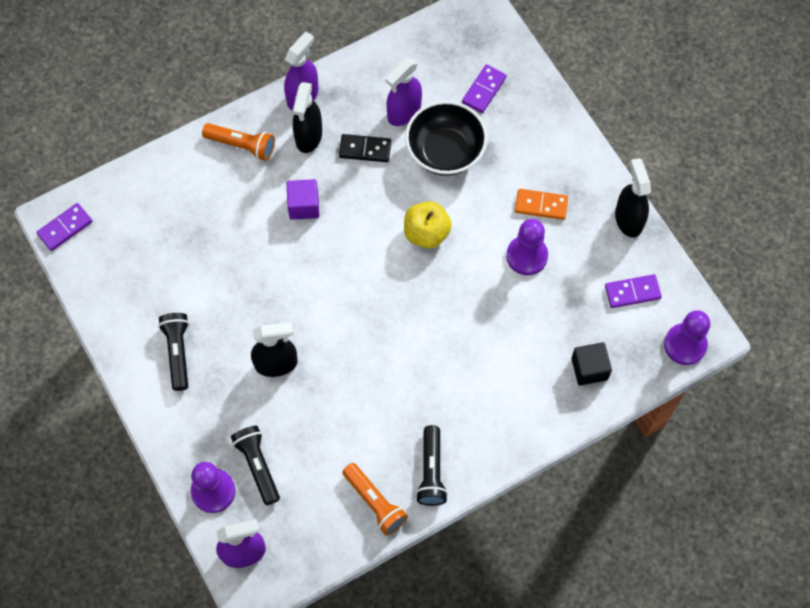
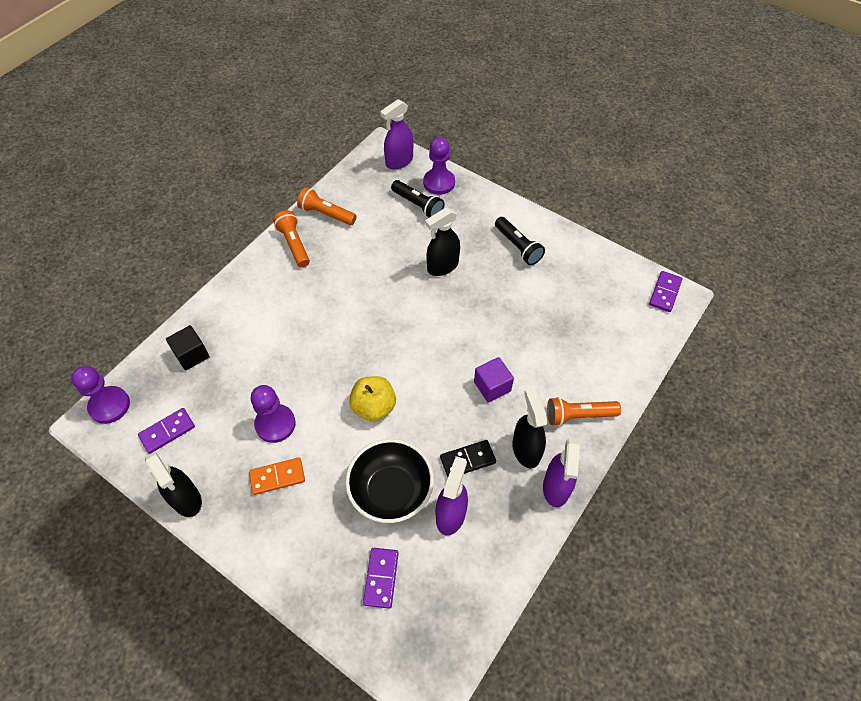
camera: 155 degrees right, 10 degrees down
(431, 471) = (294, 244): black flashlight -> orange flashlight

